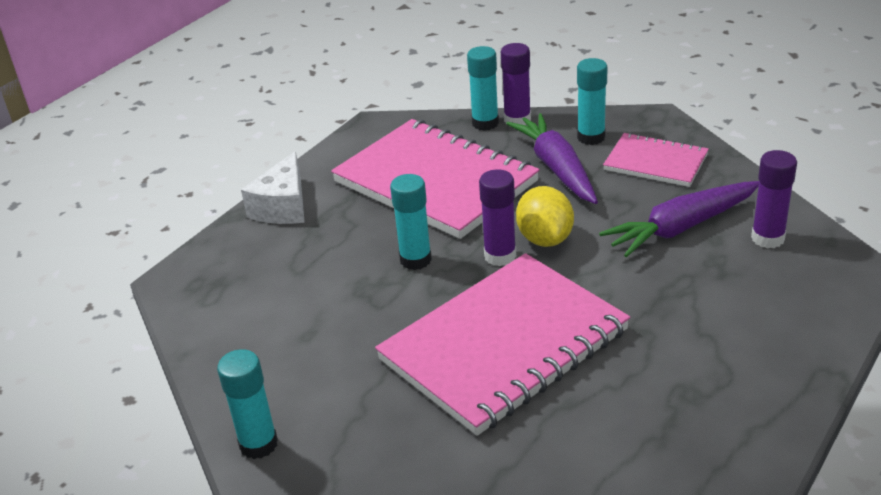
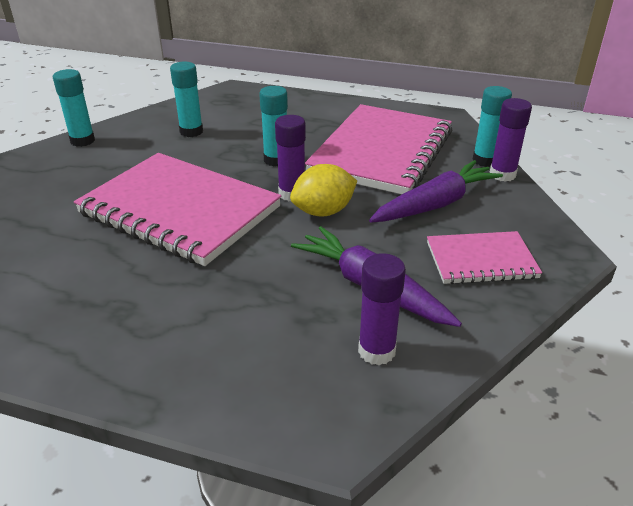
camera: 70 degrees right, 0 degrees up
(283, 207) = (322, 104): white cheese -> none
(591, 137) = (501, 217): turquoise glue stick -> turquoise glue stick (191, 132)
(655, 162) = (481, 260): pink notebook -> pink notebook turned 75 degrees clockwise

